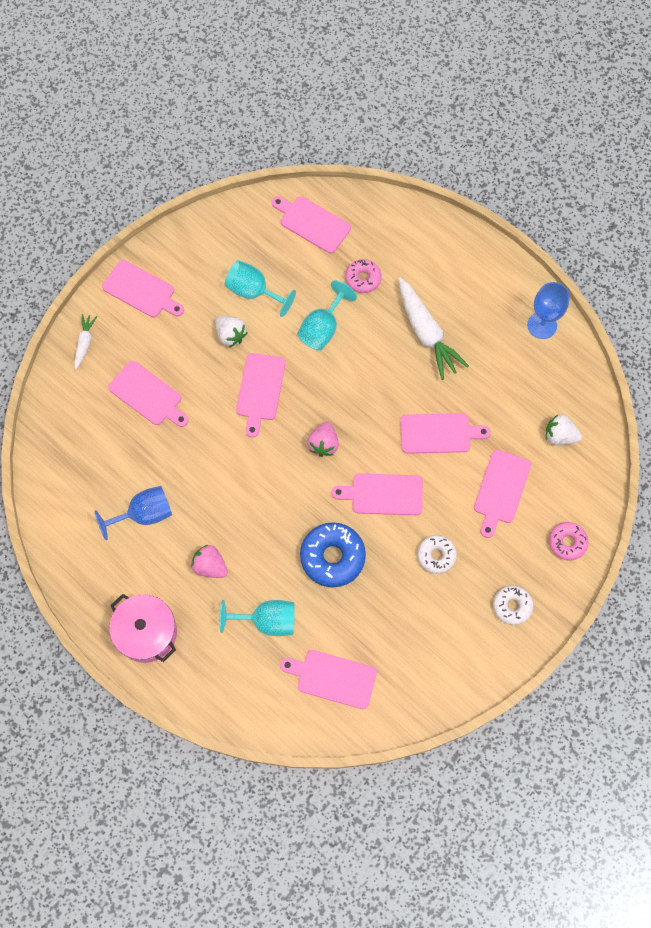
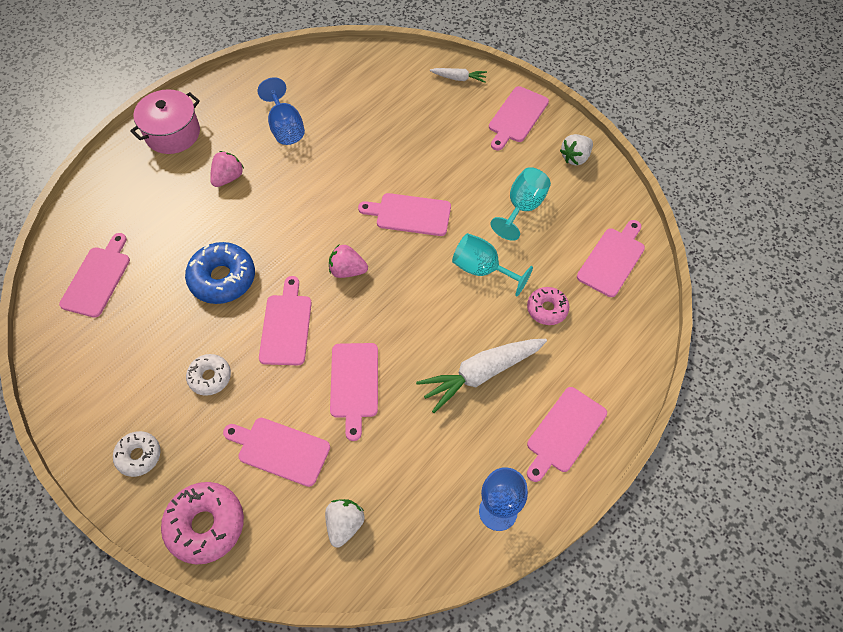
camera: 90 degrees right, 10 degrees down
(148, 395) = (405, 126): pink cutting board -> pink cutting board (564, 432)
(231, 335) = (471, 189): white strawberry -> white strawberry (575, 157)
(267, 621) = (166, 223): turquoise goblet -> none
(567, 542) = (205, 525): pink donut -> pink donut, size x1.66

